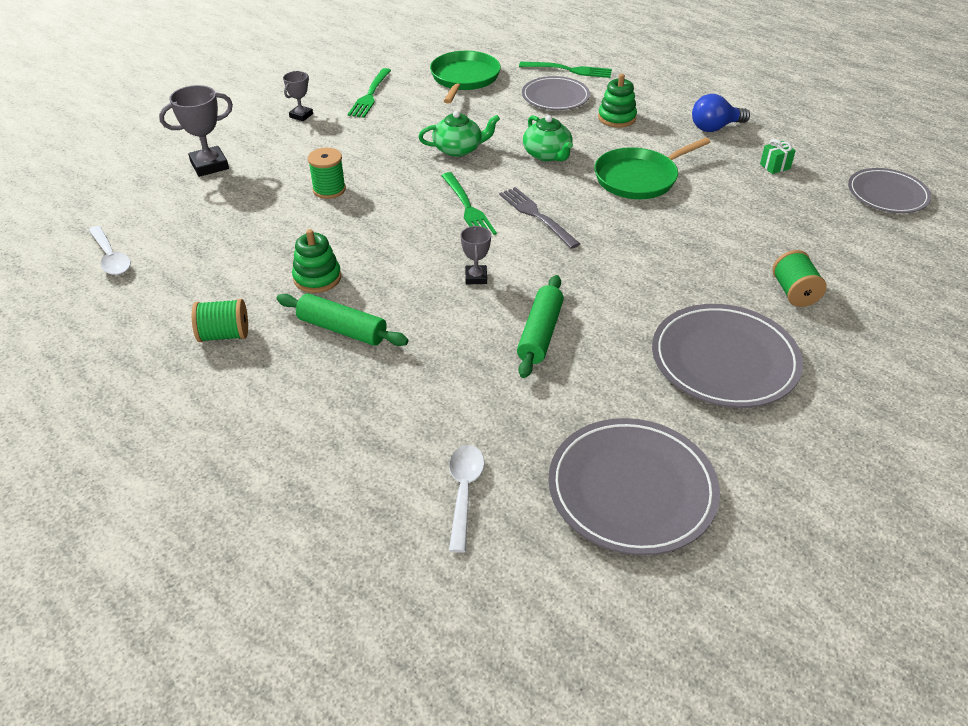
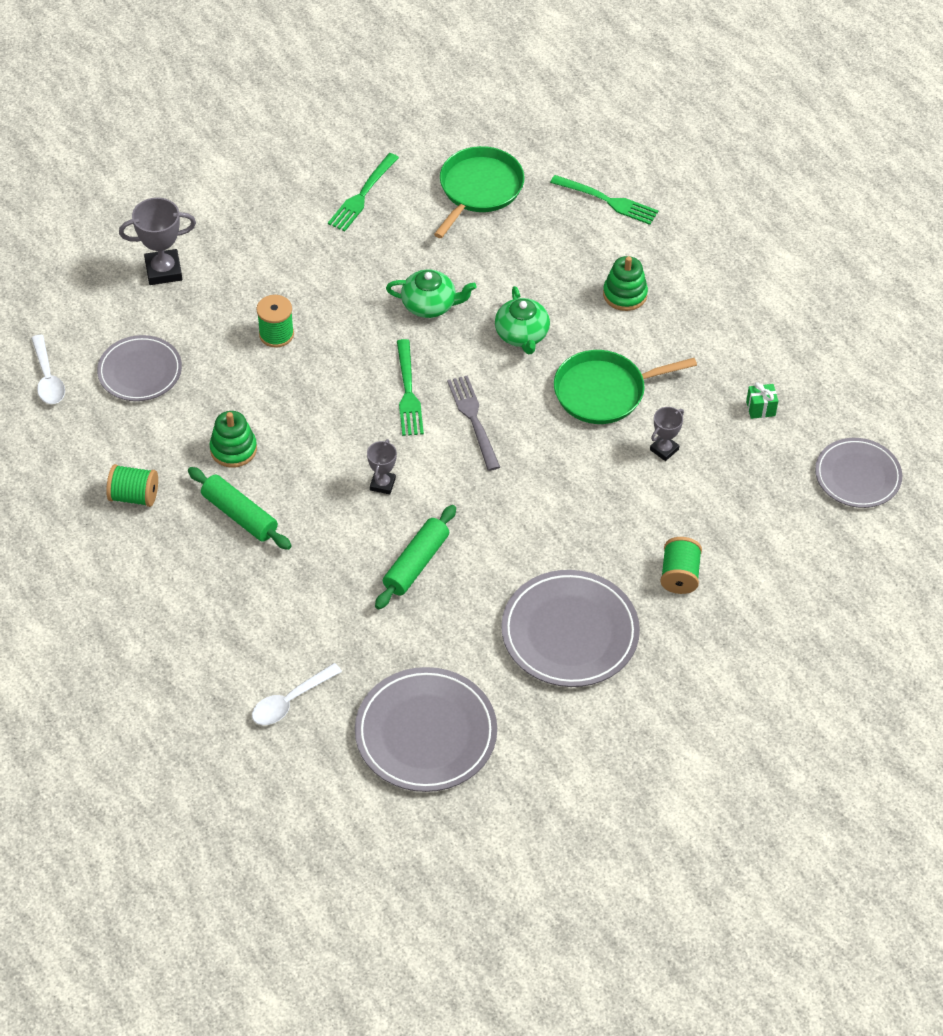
camera: 15 degrees right, 10 degrees up
(301, 115) = (277, 213): grey trophy -> grey trophy (664, 449)
(464, 492) = (290, 701): white spoon -> white spoon turned 150 degrees counterclockwise
(555, 97) = (571, 244): grey plate -> grey plate (140, 371)
(715, 127) = (728, 335): blue light bulb -> none

